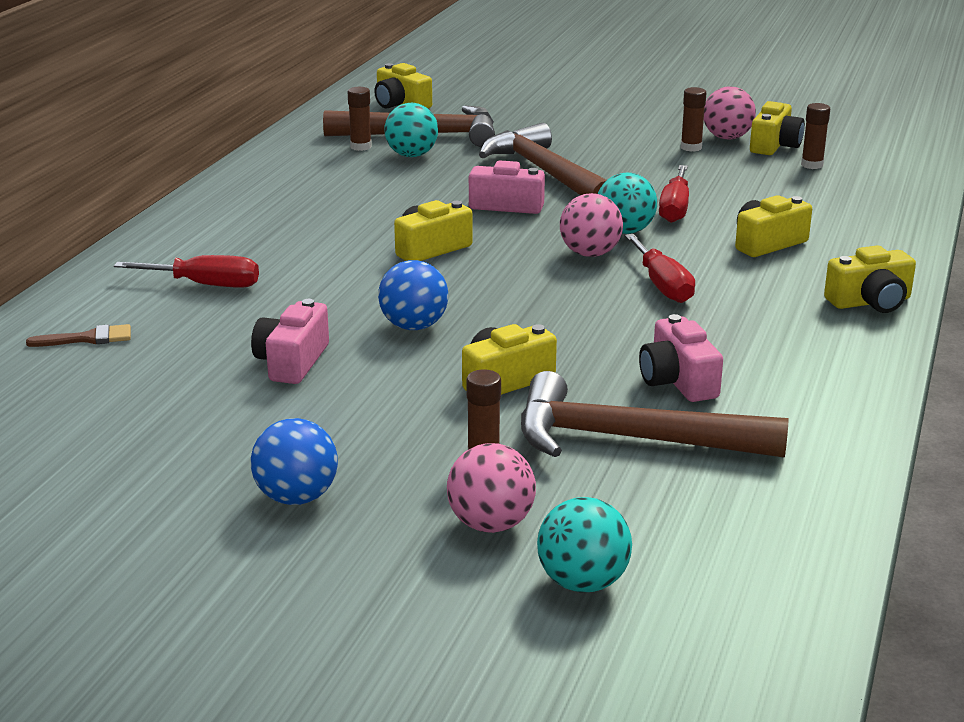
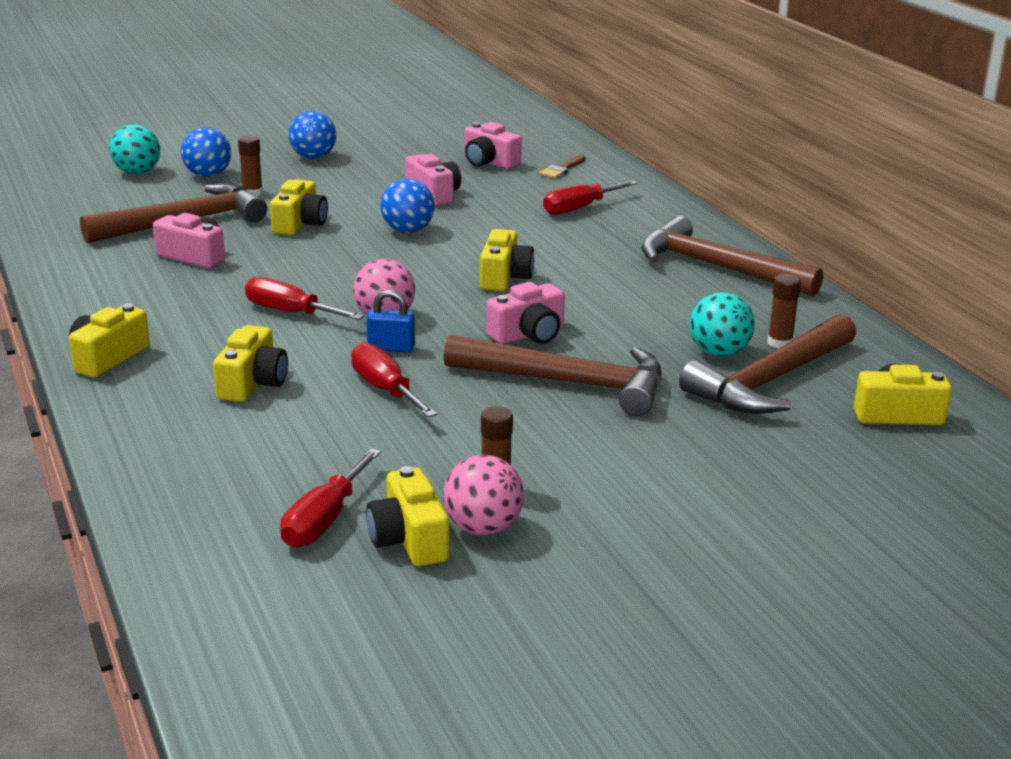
camera: 135 degrees right, 0 degrees up
(128, 384) = (489, 162): none -> pink camera
(256, 196) = (717, 267): none -> brown hammer
(491, 524) = (208, 175): pink ball -> blue ball
(625, 231) = (391, 348): turquoise ball -> blue padlock
(812, 165) = (324, 520): brown glue stick -> red screwdriver

